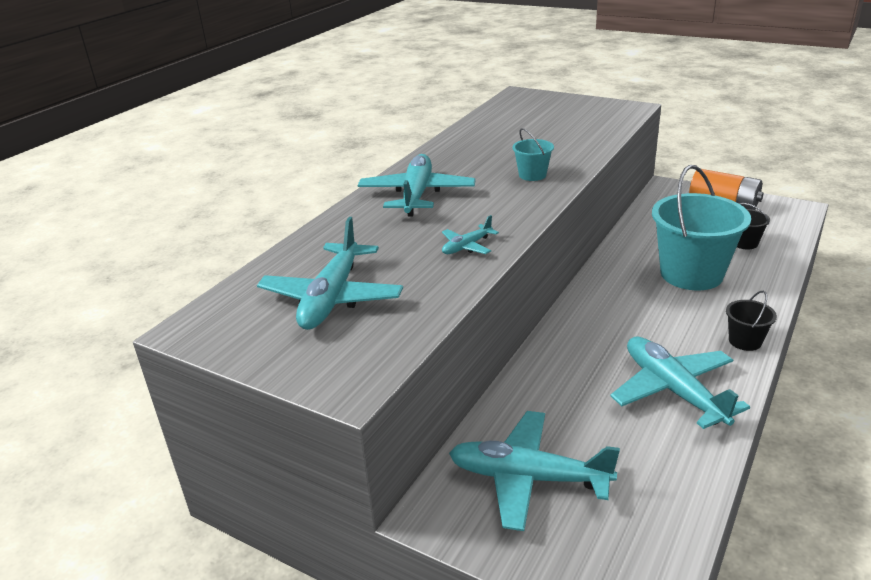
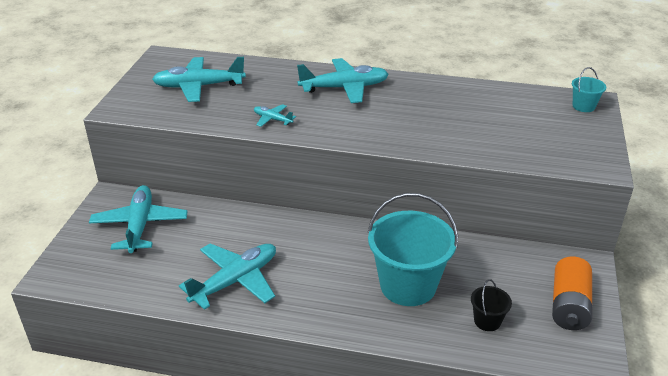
camera: 70 degrees right, 5 degrees up
(532, 175) = (402, 130): turquoise bucket -> turquoise bucket (583, 106)
(745, 341) = (310, 319): black bucket -> none

